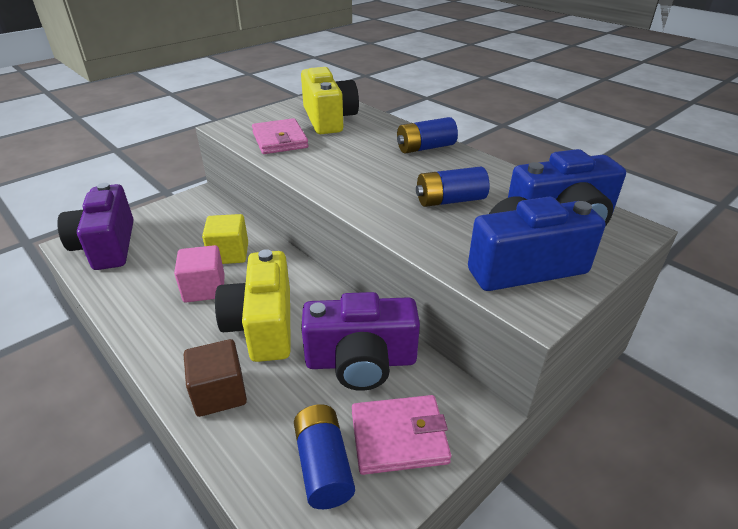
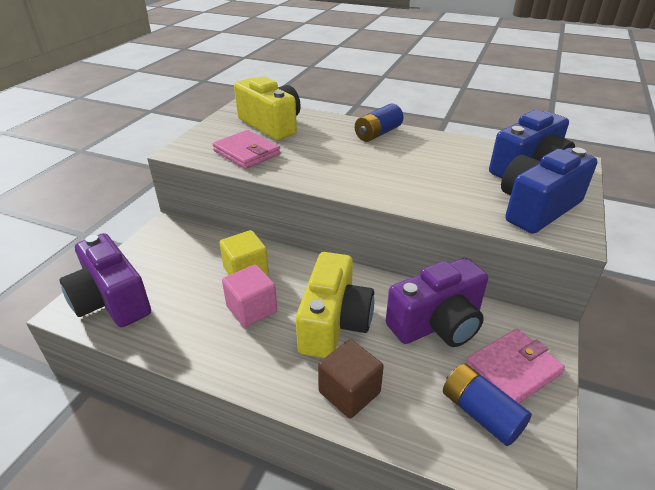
camera: 25 degrees left, 0 degrees up
(263, 325) = (334, 323): yellow camera -> yellow camera turned 135 degrees counterclockwise
(450, 200) = (439, 172): blue battery -> none

